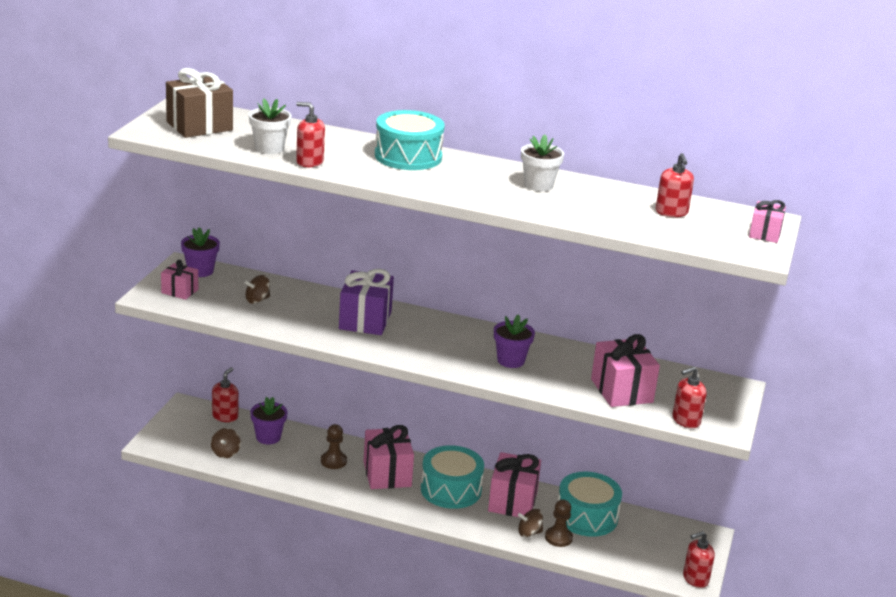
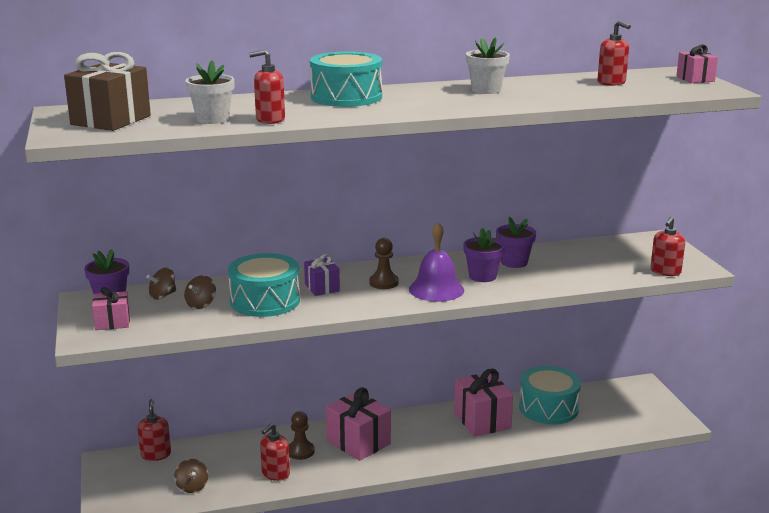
camera: 30 degrees left, 5 degrees down
(268, 437) = (218, 456): purple flower pot -> purple flower pot (514, 262)
(365, 320) = (322, 287): purple gift -> purple gift, size x0.57
(451, 490) = (424, 432): turquoise drum -> turquoise drum (265, 301)
(454, 357) = (436, 289): none -> purple bell
(529, 533) = (524, 439): brown spinning top -> brown spinning top (163, 296)
(558, 538) = (549, 433): brown pawn -> brown pawn (383, 283)
(621, 391) = (592, 268): pink gift -> none
(695, 579) = (675, 419): red soap dispenser -> red soap dispenser (275, 473)

